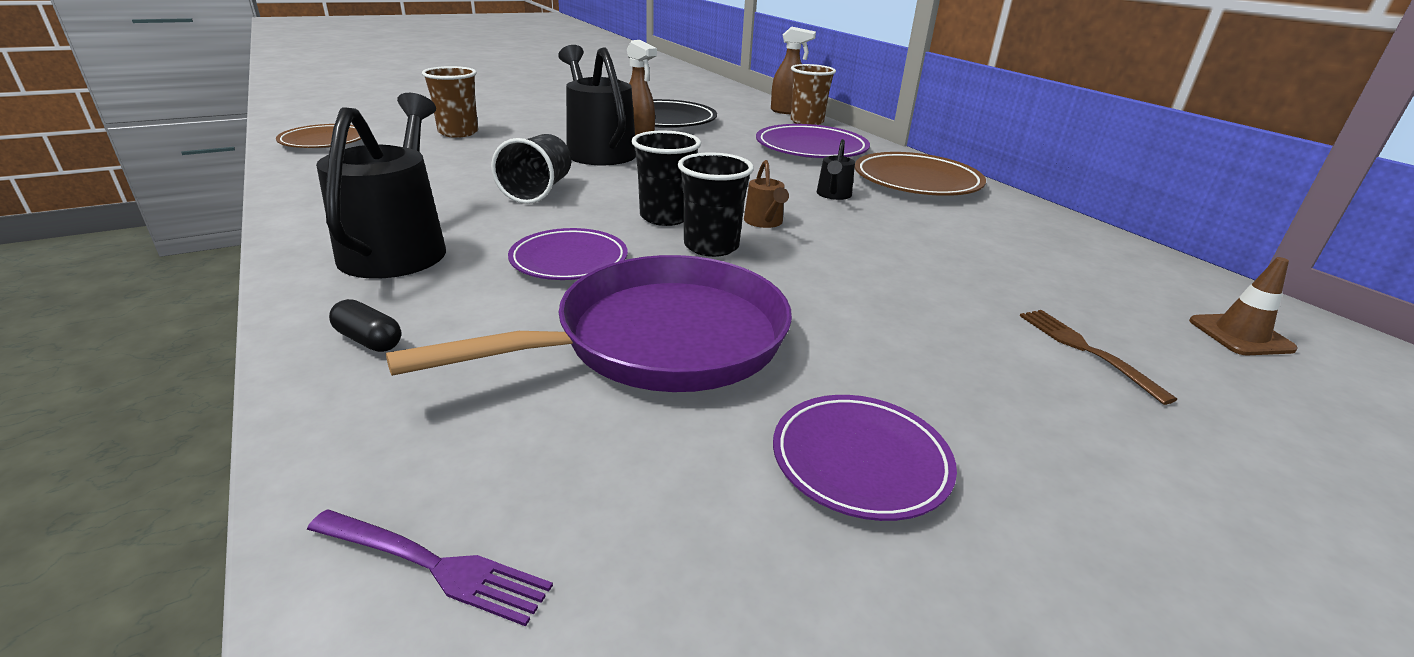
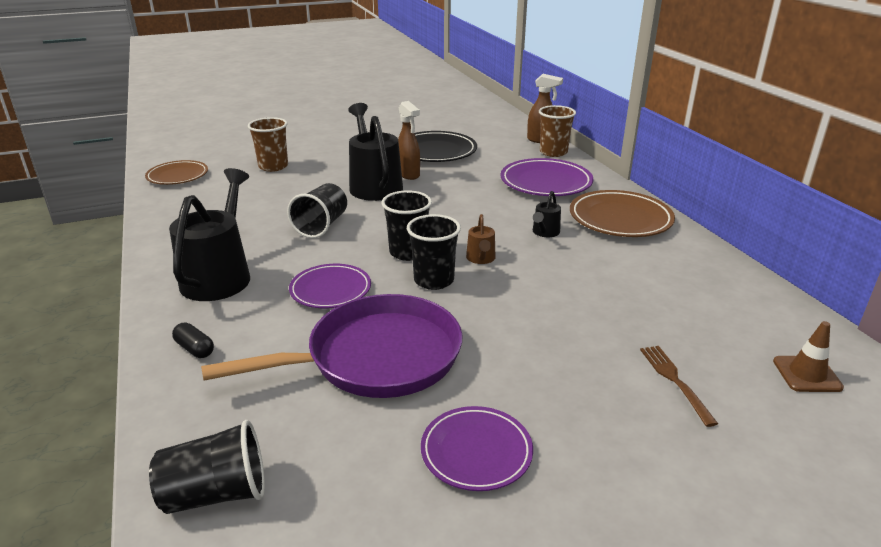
camera: 10 degrees right, 0 degrees up
(433, 565) = (216, 494): purple fork -> black cup

